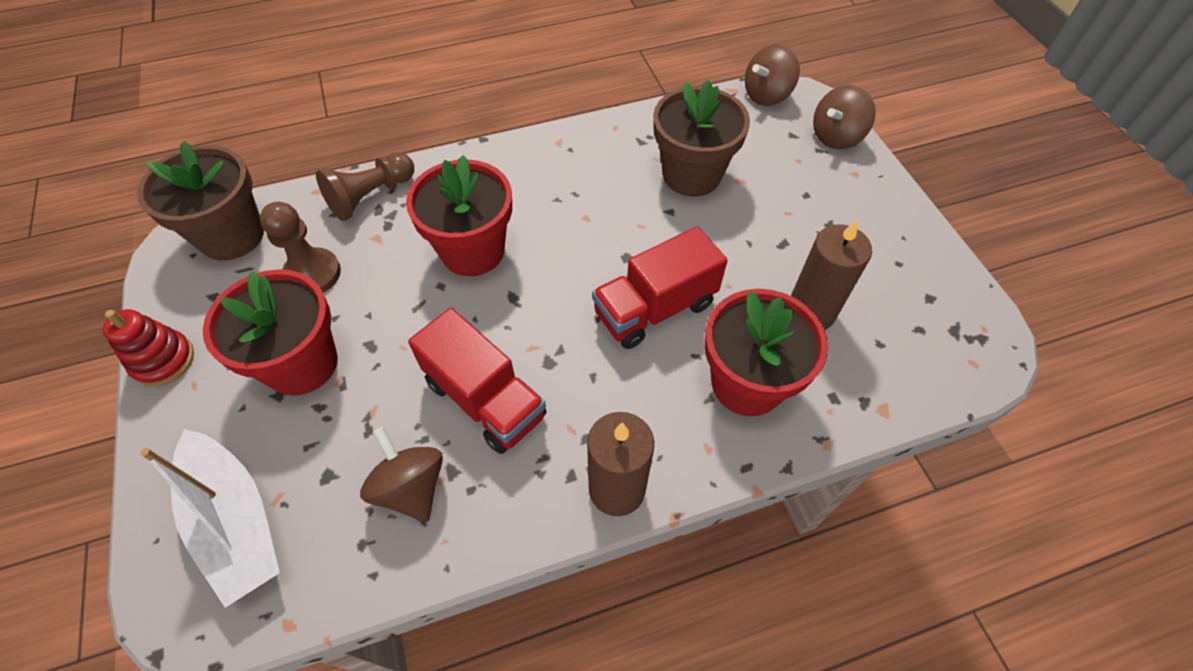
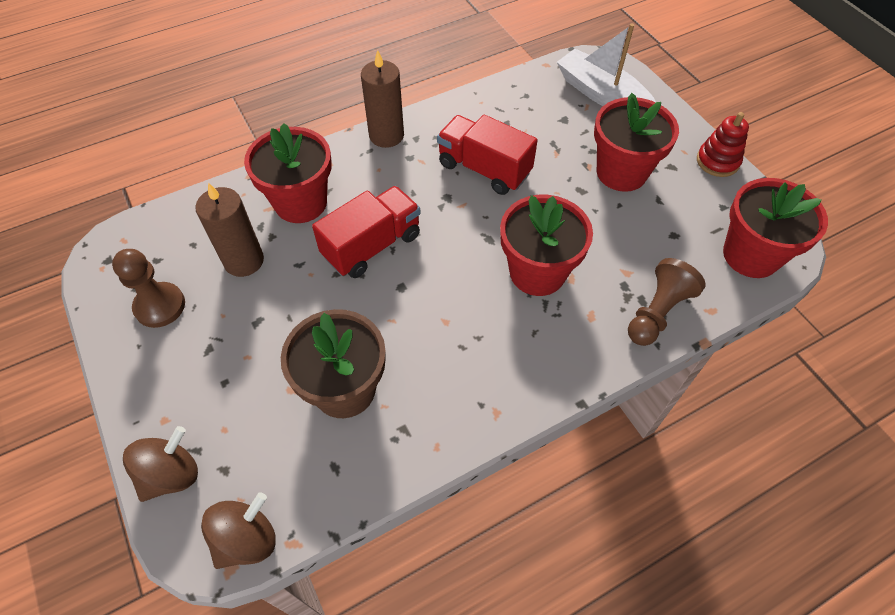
camera: 170 degrees right, 0 degrees up
(232, 236) = (751, 255): brown flower pot -> red flower pot
(312, 274) = (659, 234): brown pawn -> brown pawn (160, 306)
(411, 487) = (511, 120): brown spinning top -> none

